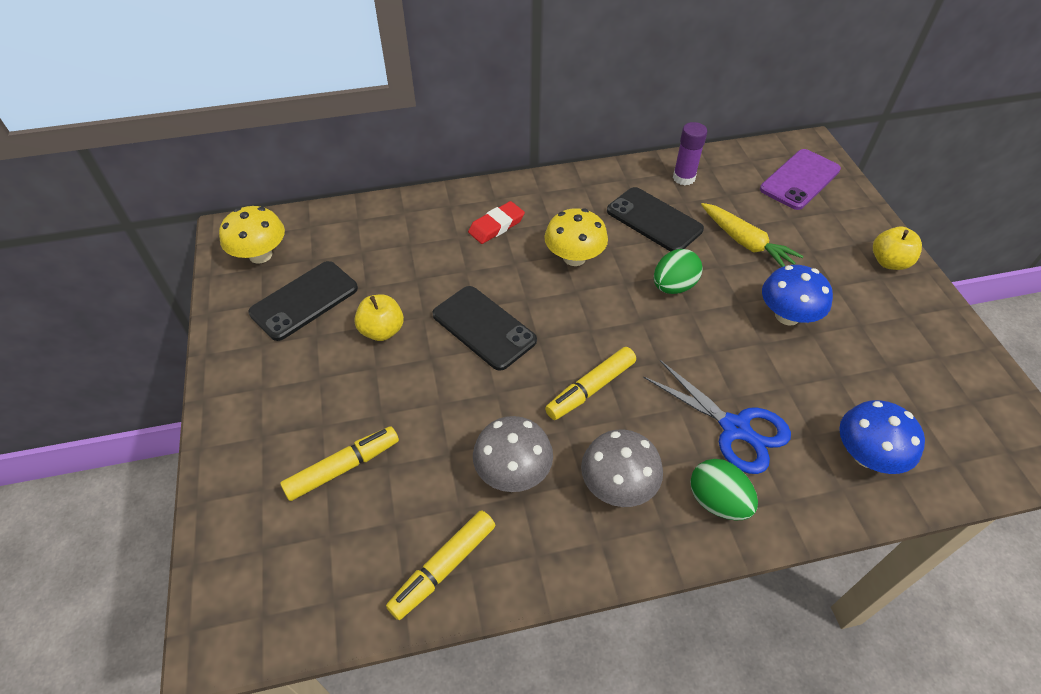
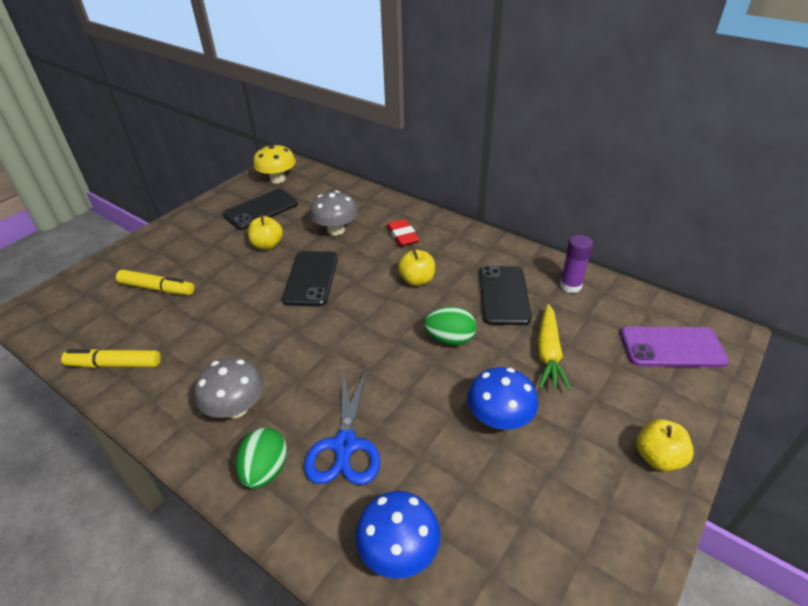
camera: 50 degrees right, 10 degrees down
(304, 301) = (261, 209): black phone -> black phone turned 45 degrees counterclockwise
(496, 226) = (402, 236): red eraser -> red eraser turned 60 degrees clockwise
(513, 472) = (207, 353): grey mushroom -> grey mushroom (336, 230)
(574, 257) = (417, 280): yellow mushroom -> yellow apple
(590, 389) = (308, 350): yellow marker -> none

